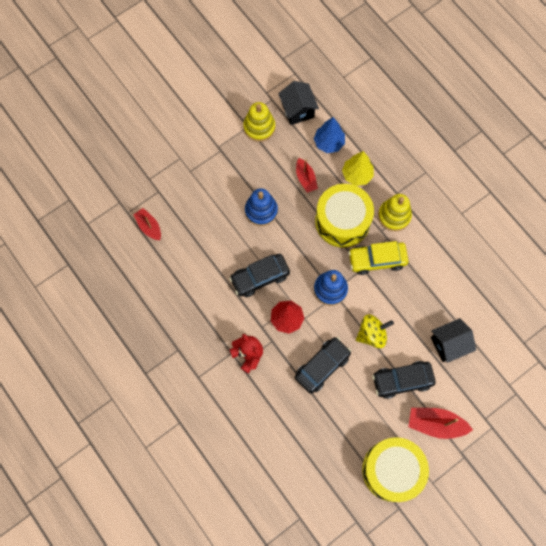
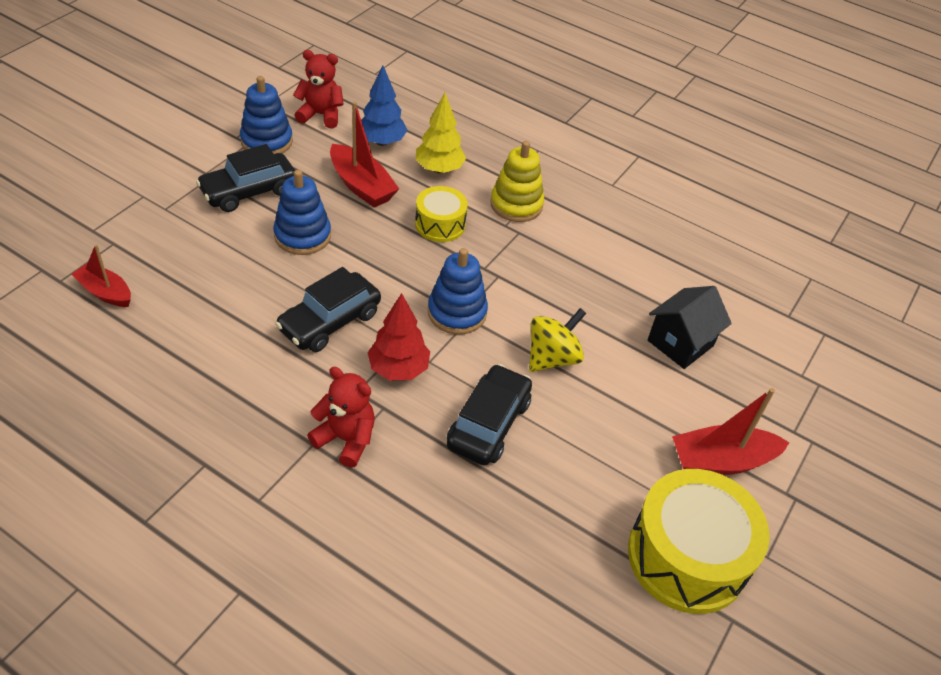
camera: 25 degrees left, 25 degrees down
(259, 127) = (267, 141): yellow stacking toy -> blue stacking toy
(298, 110) = (321, 115): black house -> red teddy bear
(305, 178) = (361, 186): red boat -> red boat, size x1.52
(342, 221) = (440, 224): yellow drum -> yellow drum, size x0.55
(377, 260) = (515, 260): yellow car -> none
(402, 380) = (634, 411): black car -> black car (249, 191)

